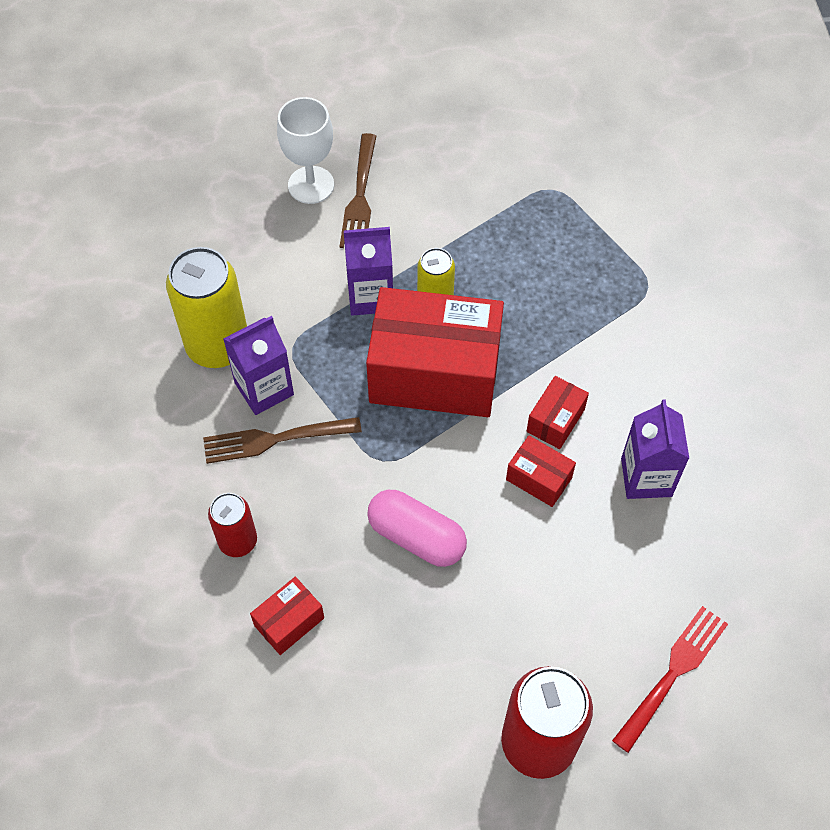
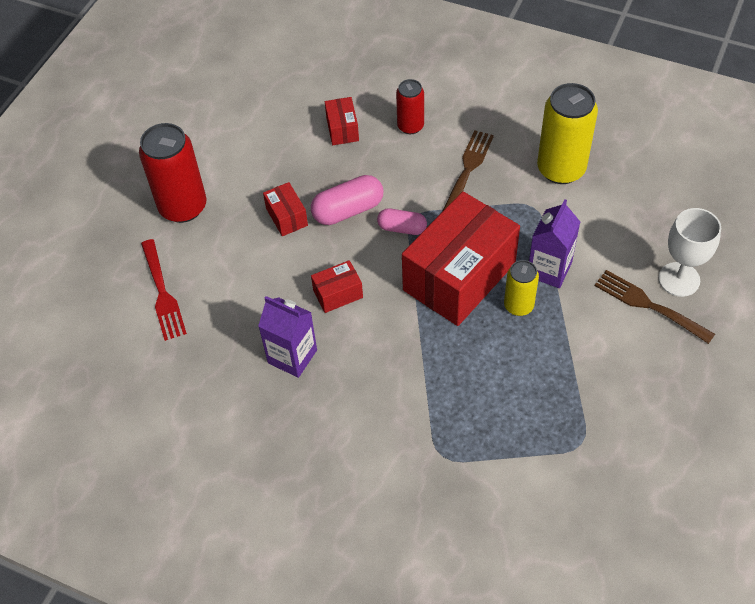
camera: 125 degrees right, 5 degrees down
(264, 389) = (510, 179): purple carton -> none
(405, 463) = (402, 228): none -> pink capsule
(555, 420) = (373, 327): red box -> red box (287, 217)

